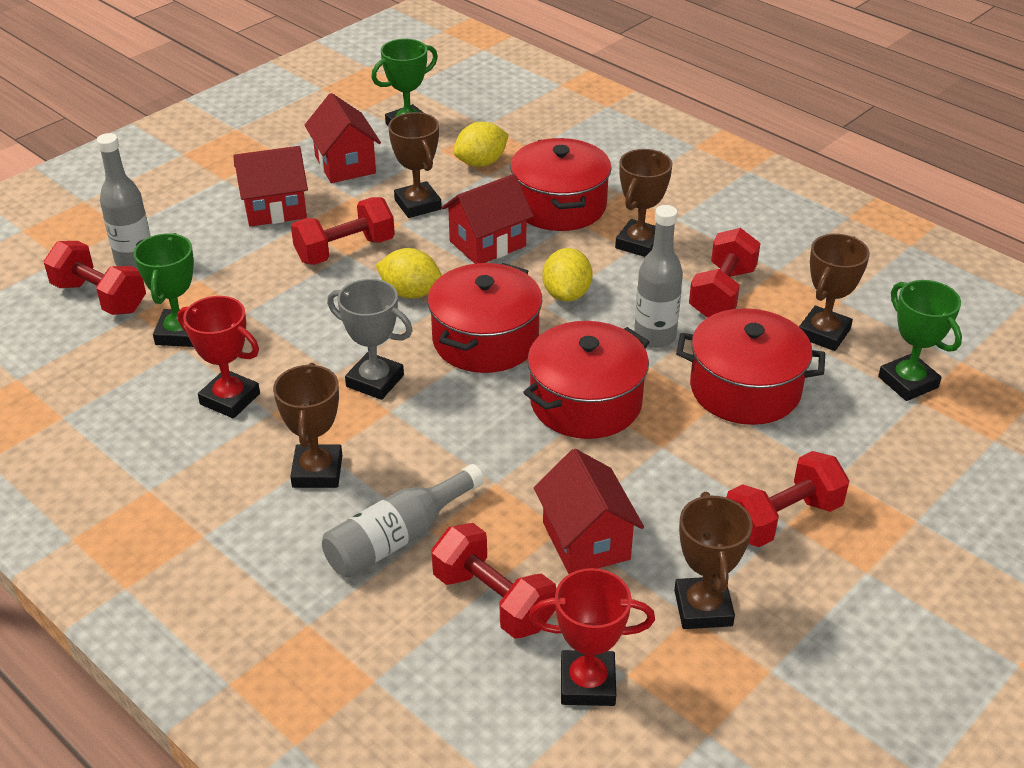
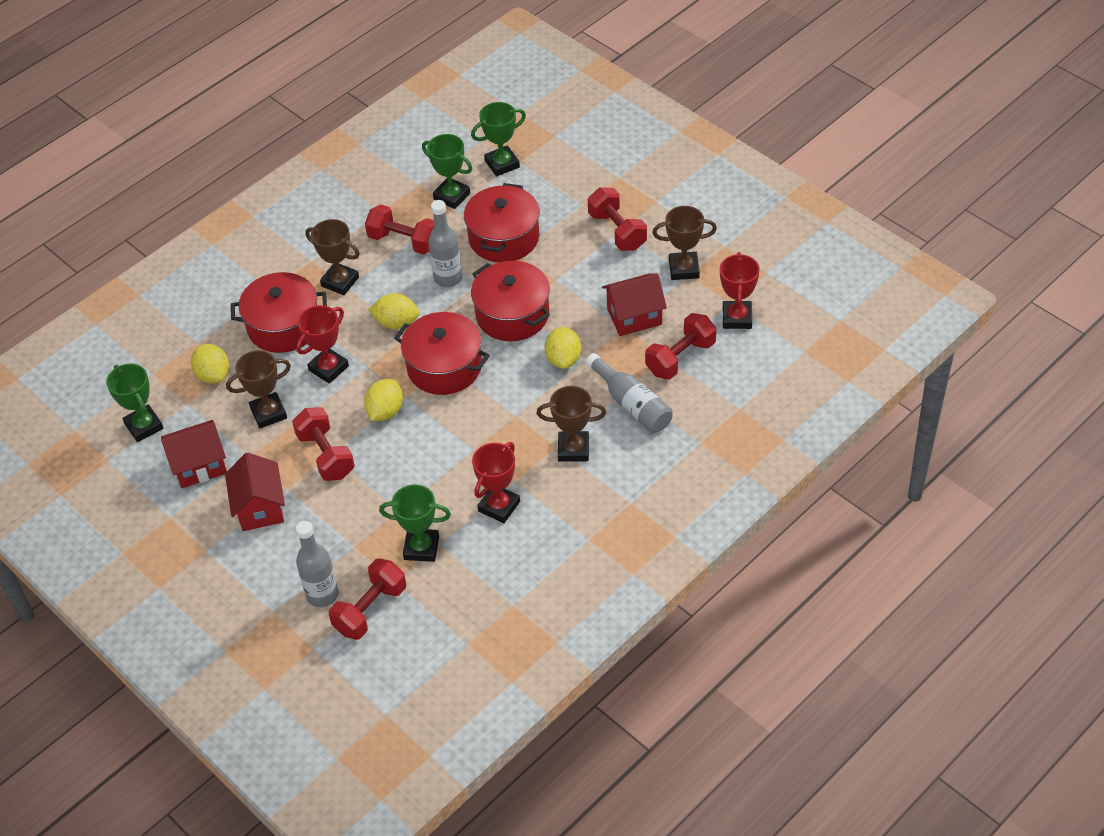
camera: 85 degrees left, 10 degrees up
(375, 381) = (484, 425): grey trophy -> none
(487, 244) = (328, 368): red house -> red trophy
(495, 458) = (563, 359): none -> yellow lemon
(823, 333) = (451, 196): brown trophy -> green trophy

